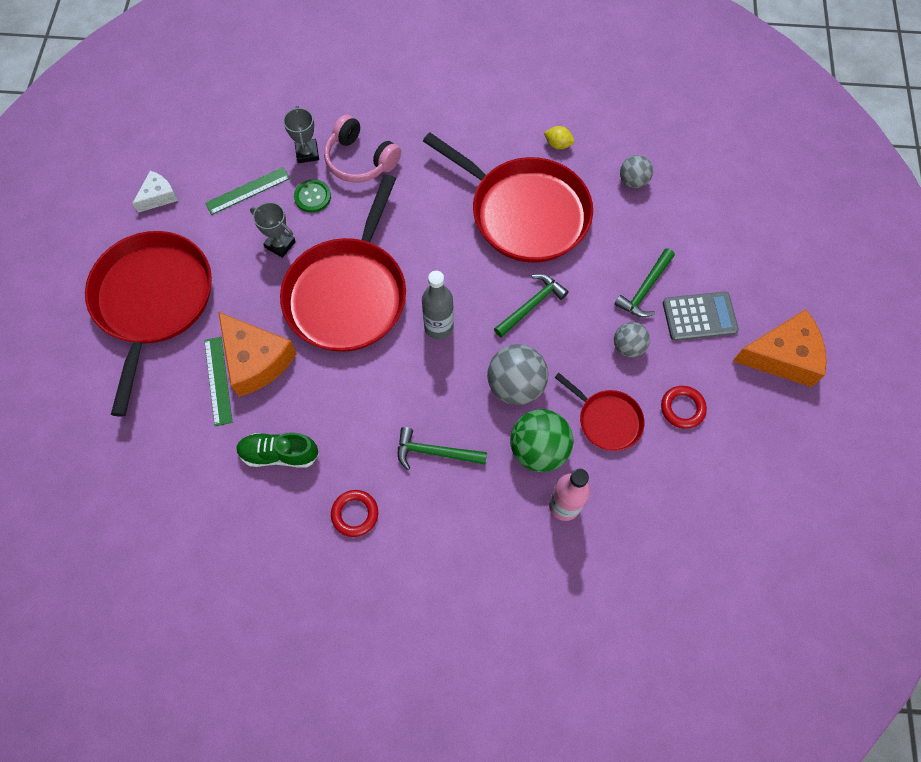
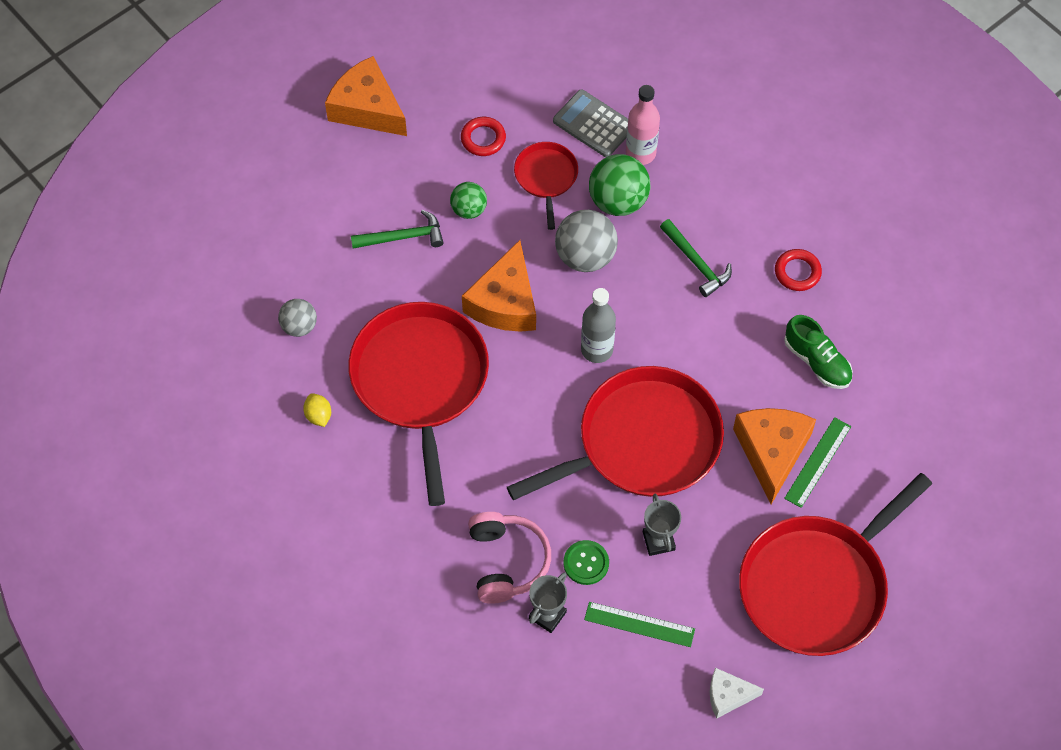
camera: 135 degrees left, 5 degrees down
(531, 305) = (505, 302): green hammer -> orange cheese
(628, 346) = (469, 209): grey ball -> green ball
(699, 316) = (389, 183): grey calculator -> grey calculator (593, 124)

